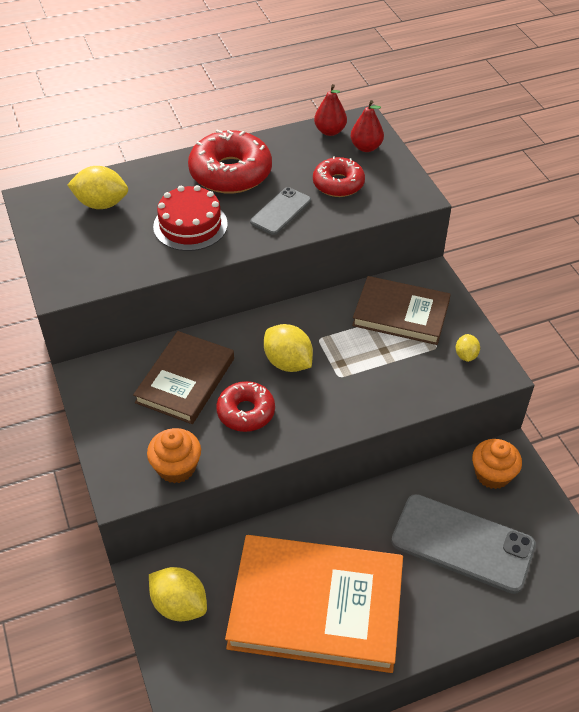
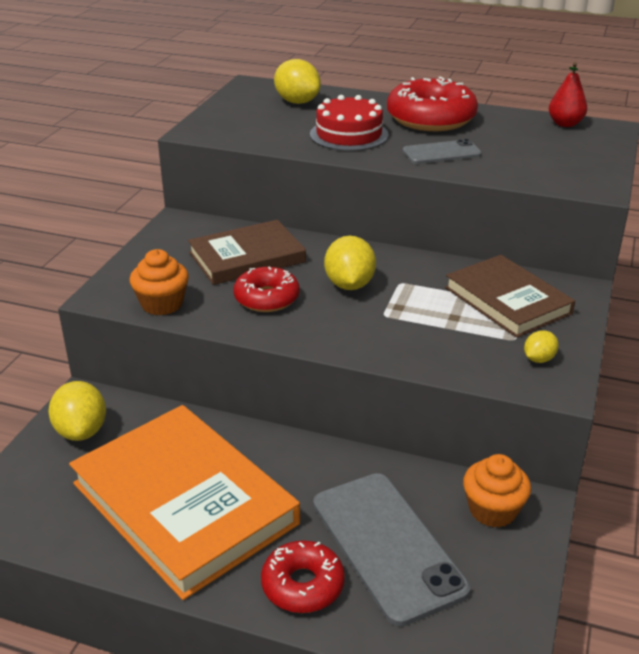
camera: 40 degrees right, 15 degrees down
(338, 184) = (524, 155): red donut -> red donut (303, 585)
(366, 147) = (588, 143): red pear -> none

